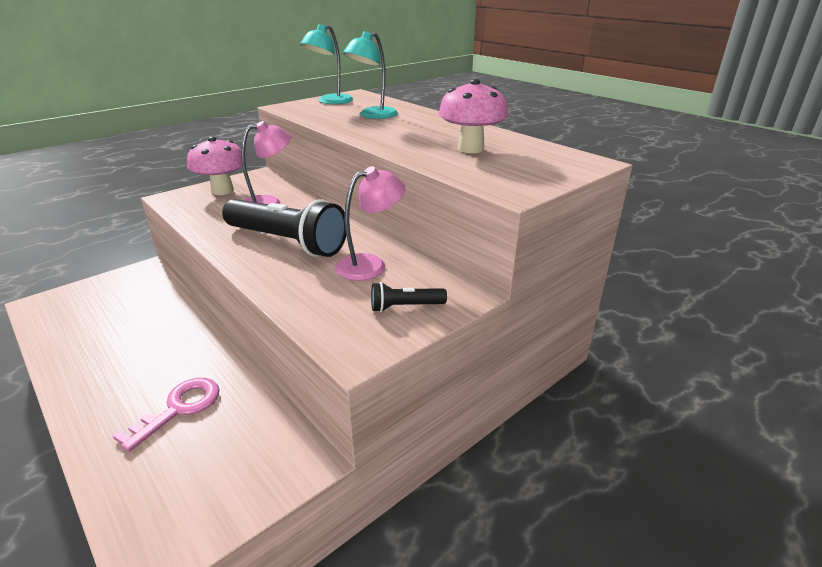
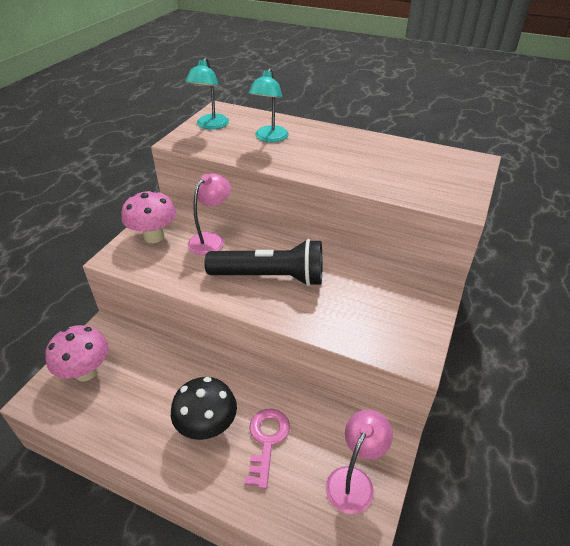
camera: 25 degrees left, 10 degrees up
(140, 375) = (207, 427): none -> black mushroom
(370, 264) = (353, 279): pink lamp -> pink lamp (354, 480)
(405, 307) = (411, 309): black flashlight -> none
(471, 149) = (387, 164): pink mushroom -> pink mushroom (86, 372)

